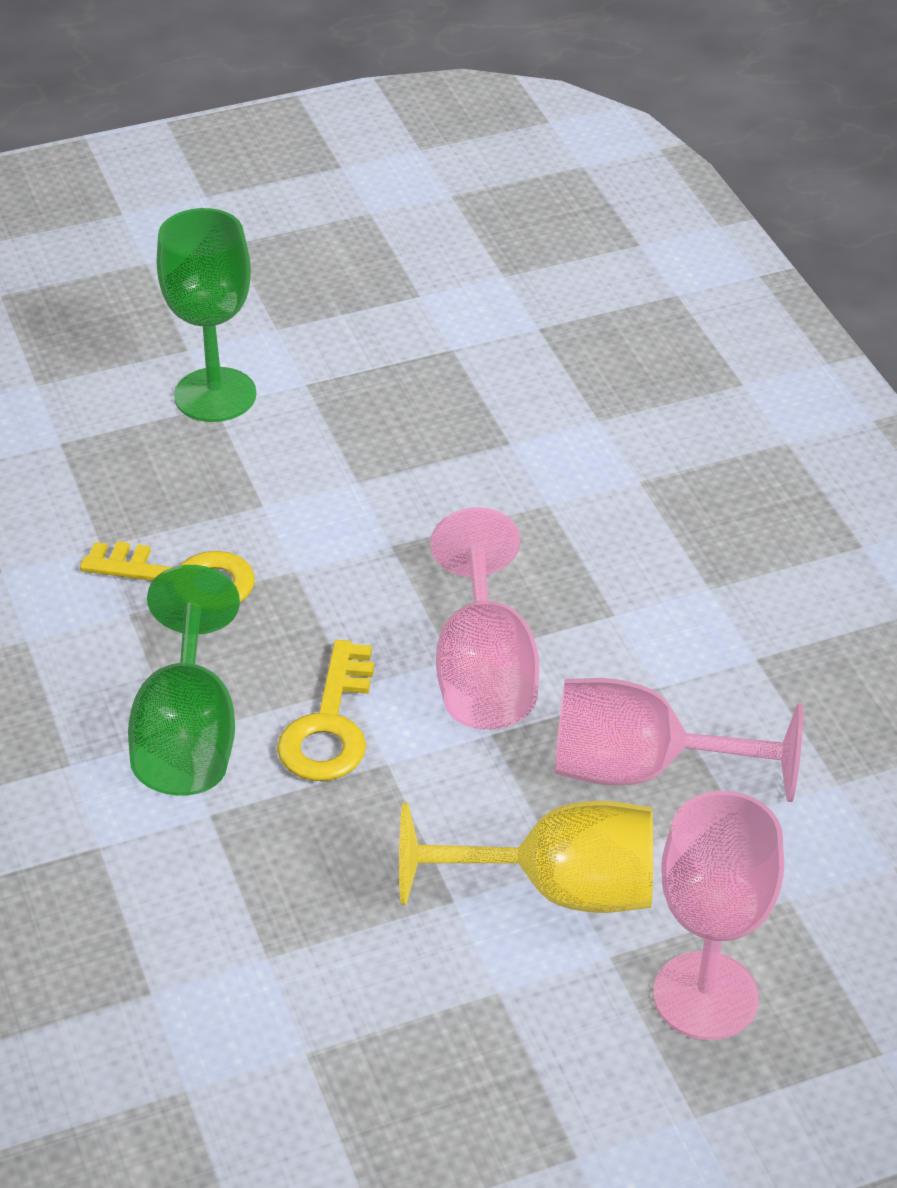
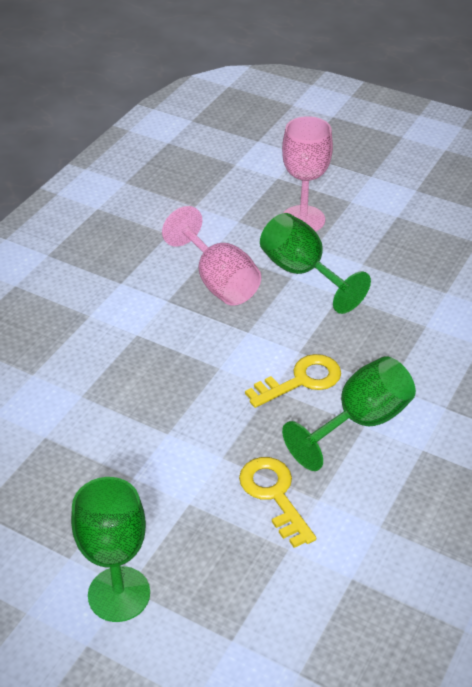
camera: 130 degrees left, 0 degrees up
(484, 672) = (216, 353): pink goblet -> none
(558, 890) = (302, 272): yellow goblet -> green goblet

